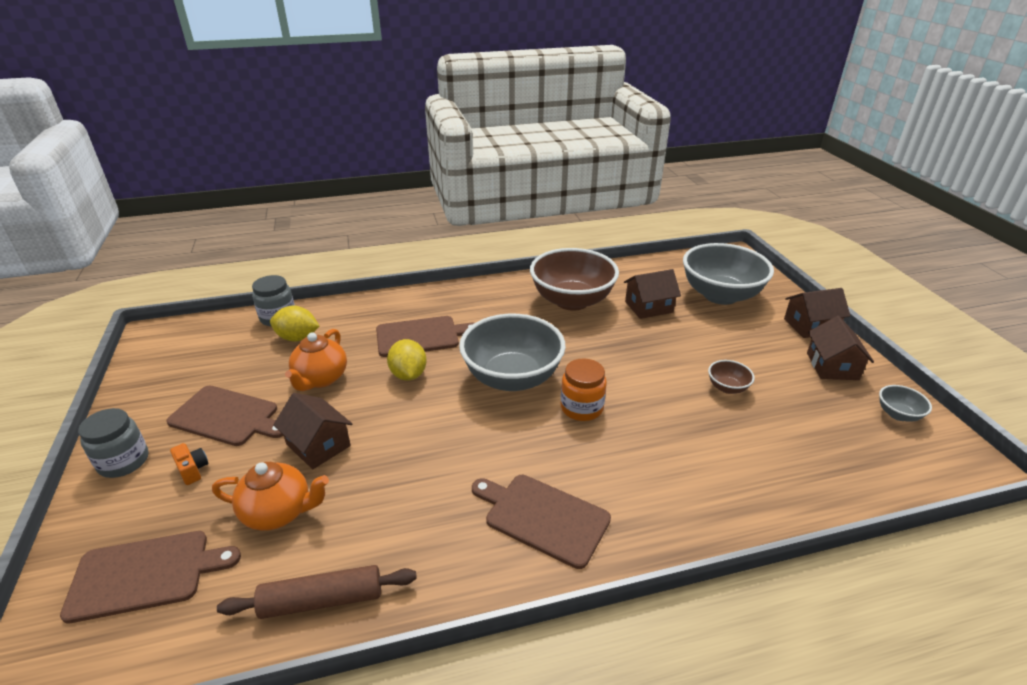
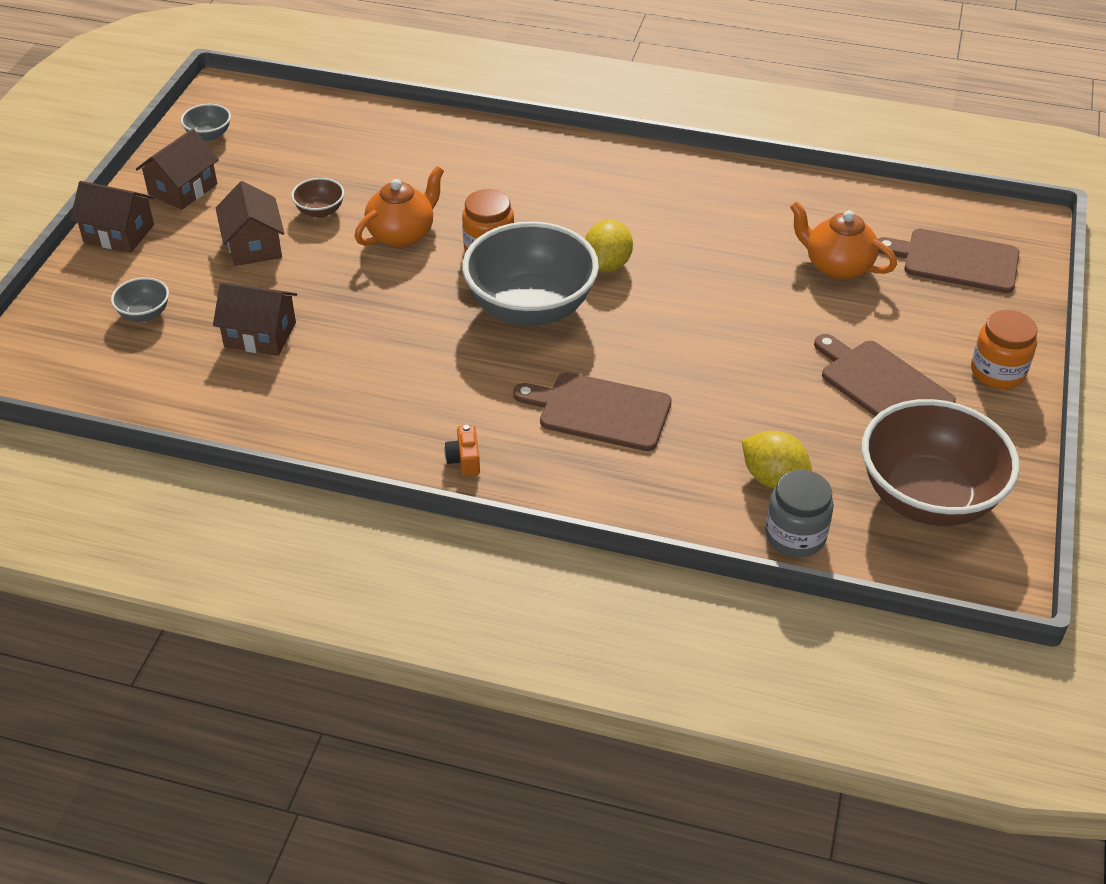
camera: 150 degrees left, 10 degrees up
(124, 461) = (997, 372): grey jar -> orange jar
(192, 470) = (920, 335): orange camera -> orange camera (464, 460)
(318, 445) = (784, 313): brown house -> brown house (254, 245)
(321, 379) = (759, 395): orange teapot -> orange teapot (402, 234)
(322, 600) = (812, 196): brown rolling pin -> none
(408, 374) = (648, 359): yellow lemon -> yellow lemon (607, 264)
(543, 517) = (609, 183): brown cutting board -> none
(572, 301) = (346, 387): brown bowl -> brown bowl (927, 497)
(720, 295) = (144, 314): grey bowl -> grey bowl, size x0.42

